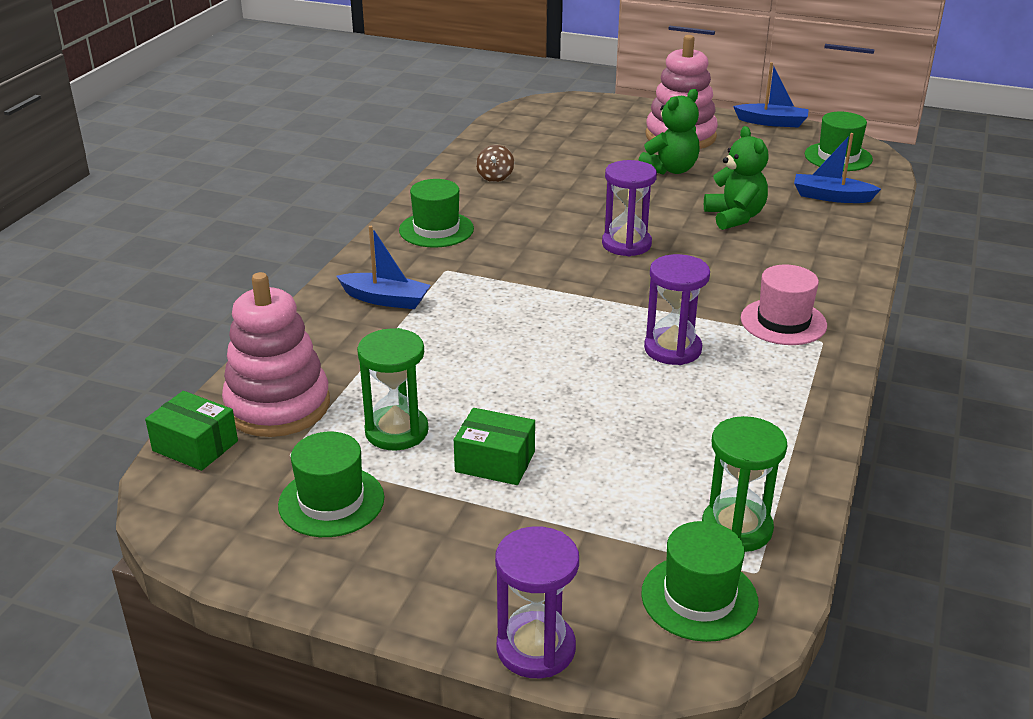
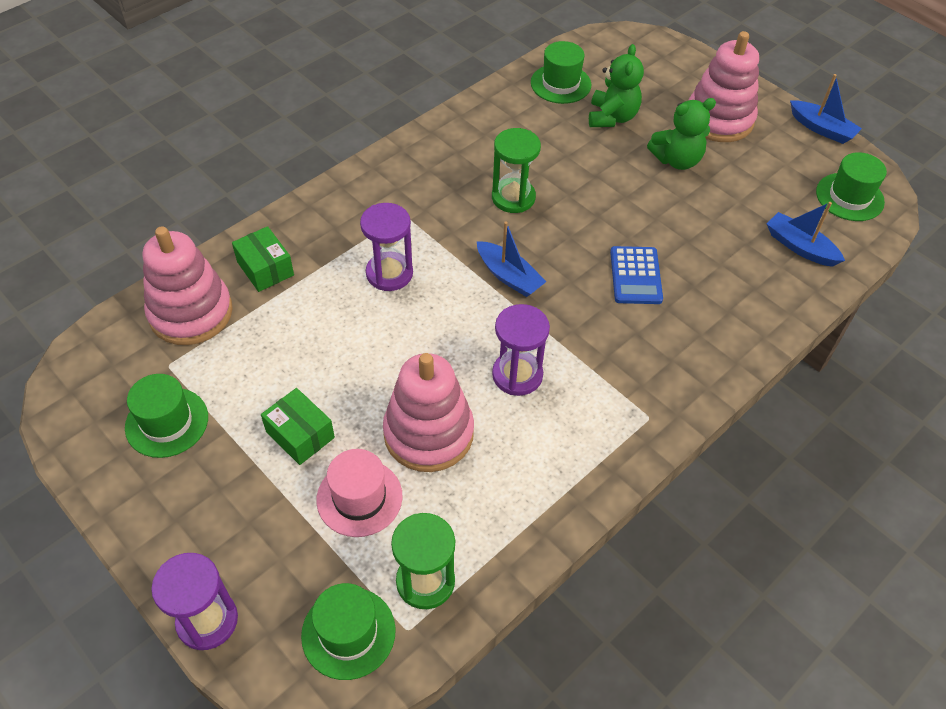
camera: 25 degrees right, 20 degrees up
(195, 446) = (115, 329): green box -> green box (265, 268)
(385, 299) = (336, 231): blue boat -> blue boat (509, 276)
(396, 431) = (253, 373): green hourglass -> green hourglass (513, 197)
(436, 229) = (427, 165): green hat -> green hat (560, 84)
(495, 177) = (518, 118): brown spinning top -> none
(626, 244) = (569, 239): purple hourglass -> purple hourglass (389, 273)
(628, 417) = (428, 433): none -> pink stacking toy
(712, 252) = (635, 276): none -> blue calculator
(735, 217) = (689, 241): green teddy bear -> green teddy bear (612, 117)
(783, 322) = (633, 382): pink hat -> pink hat (359, 498)

